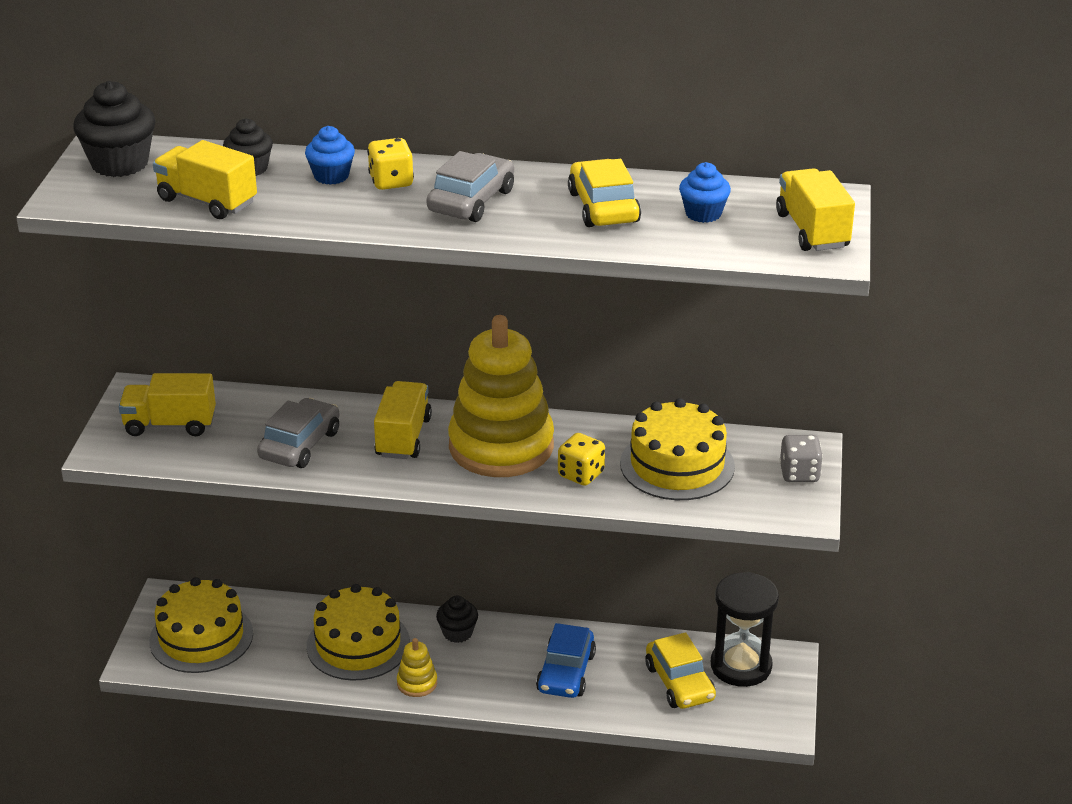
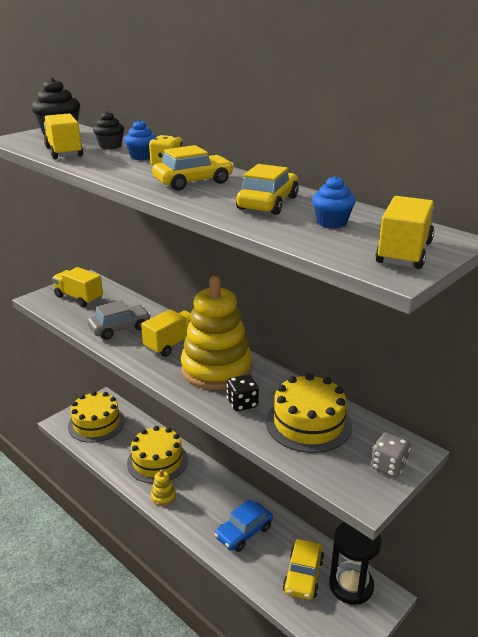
camera: 35 degrees right, 5 degrees down
(457, 633) = (209, 479): black cupcake -> none
(471, 201) = (193, 182): grey car -> yellow car
(581, 474) = (242, 403): yellow dice -> black dice

